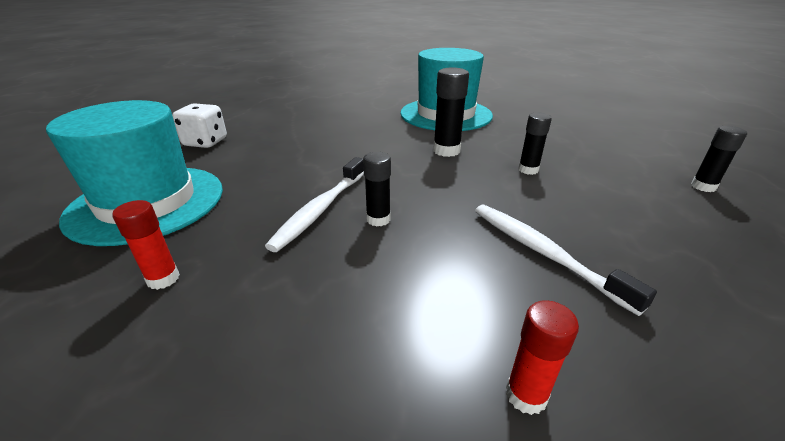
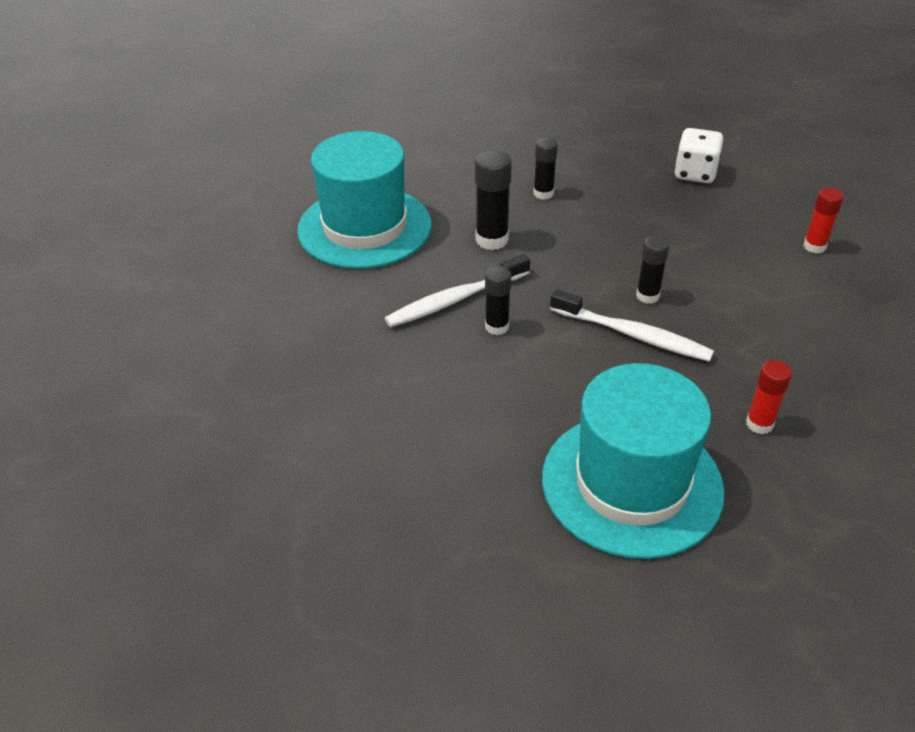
camera: 85 degrees left, 10 degrees up
(205, 142) = (440, 477): white dice -> white dice (695, 173)
(543, 253) = (684, 214): white toothbrush -> white toothbrush (455, 300)
(703, 187) = (576, 114): black glue stick -> black glue stick (497, 327)

